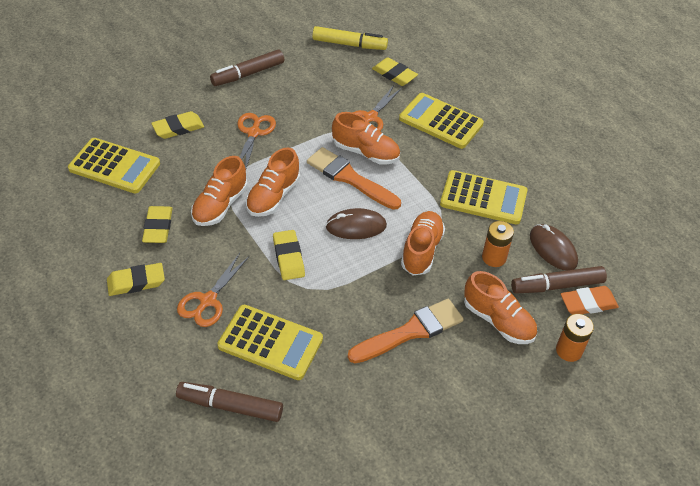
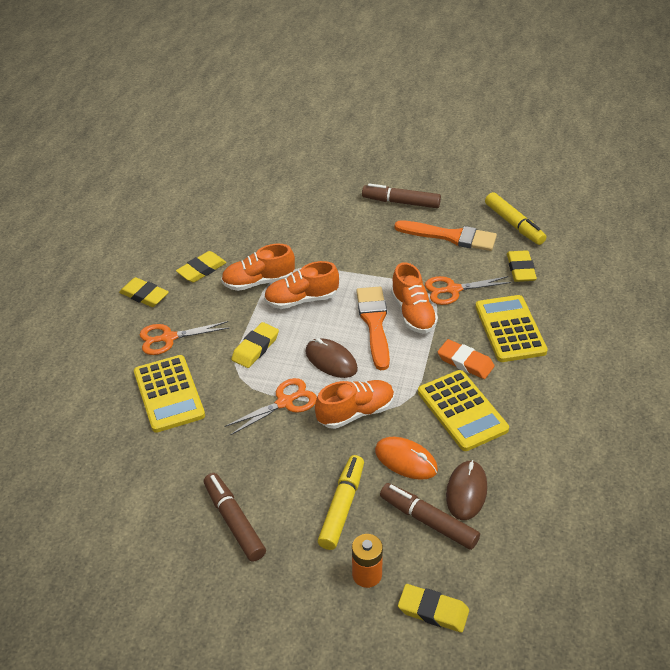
camera: 50 degrees right, 5 degrees down
(114, 166) = (227, 213): yellow calculator -> none
(178, 128) = (301, 212): yellow eraser -> yellow eraser (433, 611)
(230, 406) = (94, 413): brown marker -> brown marker (234, 521)
(253, 133) = (348, 247): orange scissors -> orange scissors (285, 402)
(410, 331) = (267, 461): orange brush -> orange brush (450, 236)
(494, 257) = (406, 460): orange battery -> orange mouse
(498, 321) = (342, 507): orange shoe -> yellow marker
(588, 303) = (436, 555): orange eraser -> orange eraser (465, 362)

